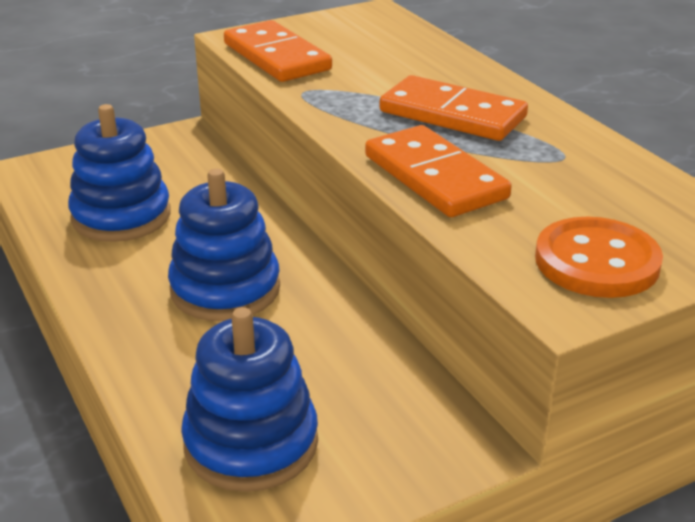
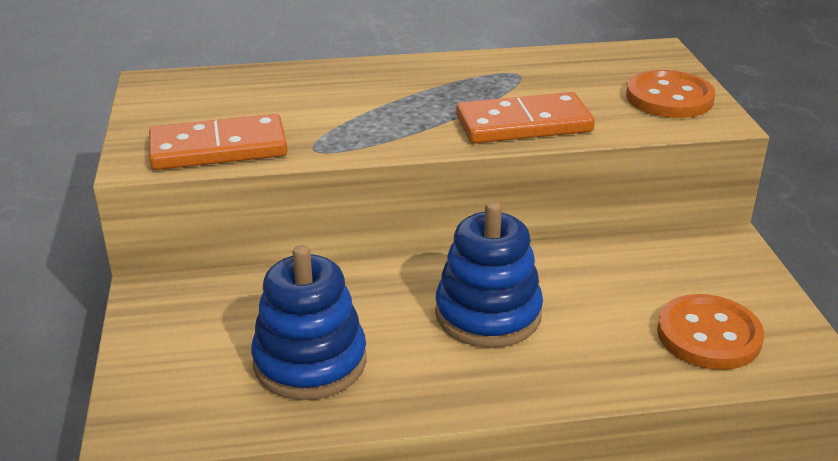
camera: 70 degrees left, 0 degrees up
(251, 443) = (708, 335): blue stacking toy -> orange button
(452, 114) = (418, 95): orange domino -> none

